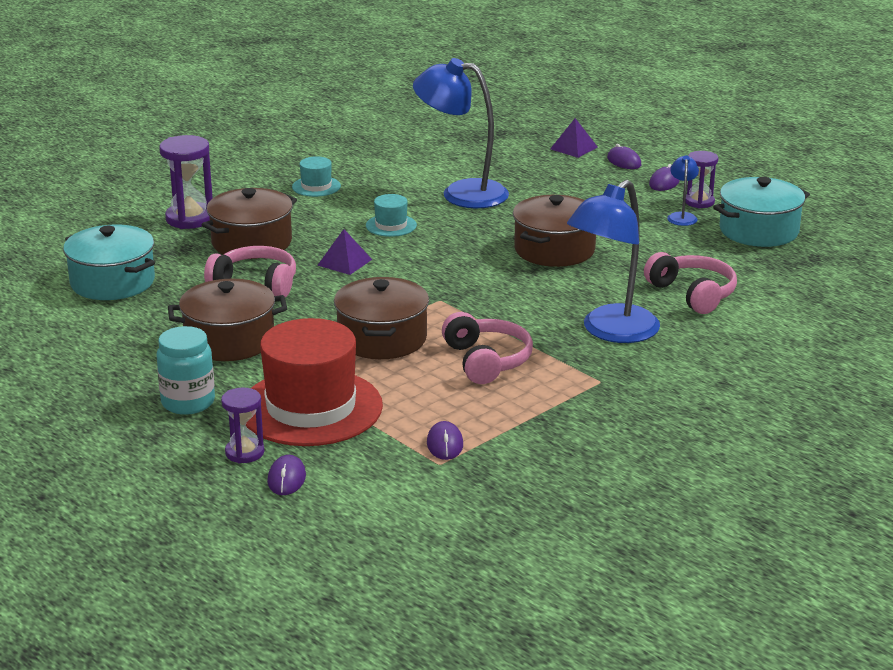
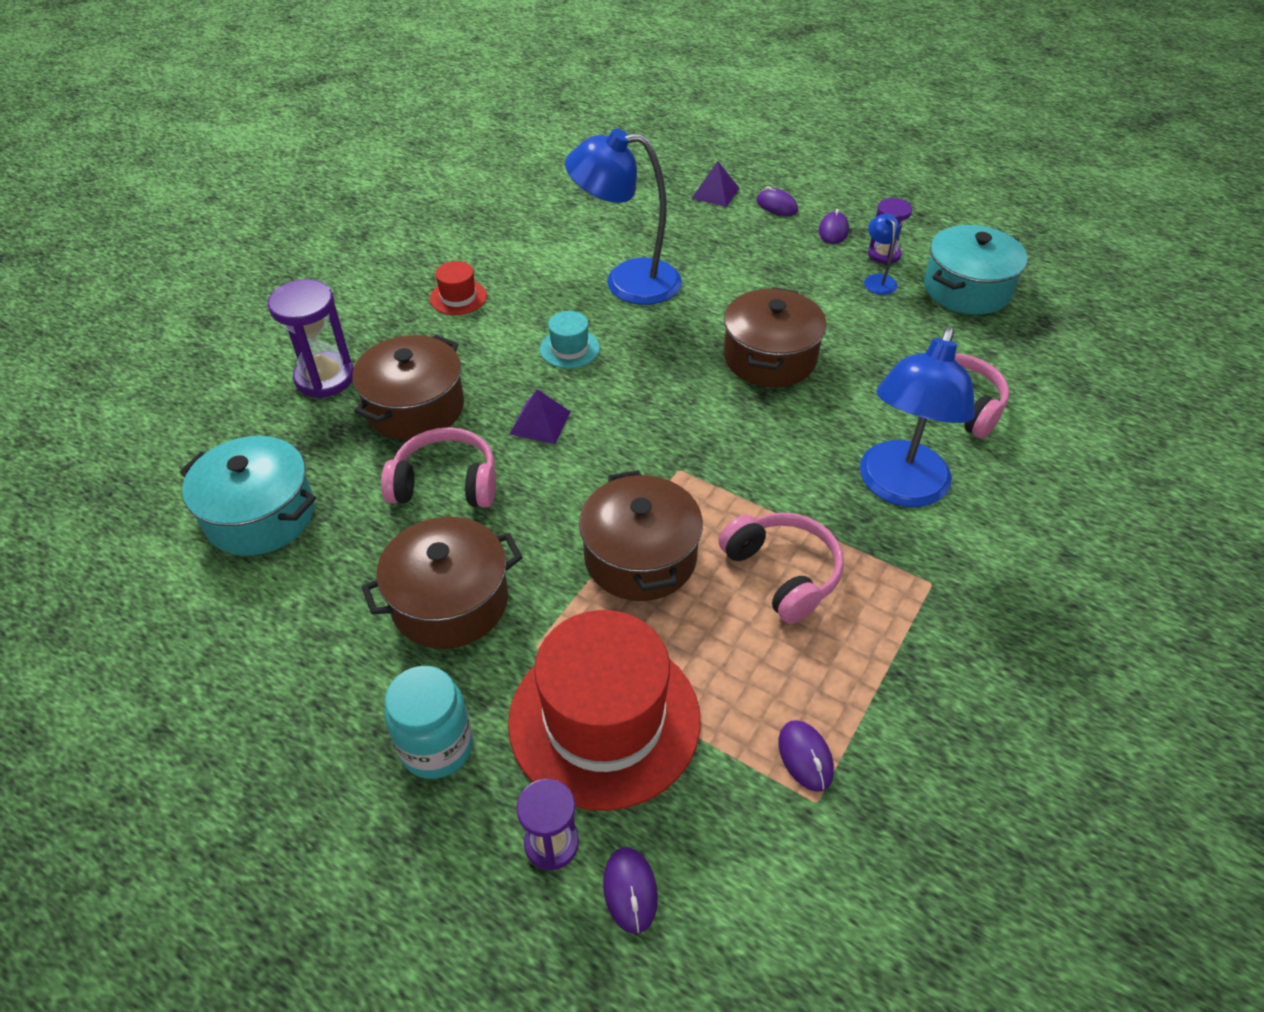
camera: 15 degrees left, 20 degrees up
(316, 186) = (458, 297): turquoise hat -> red hat

